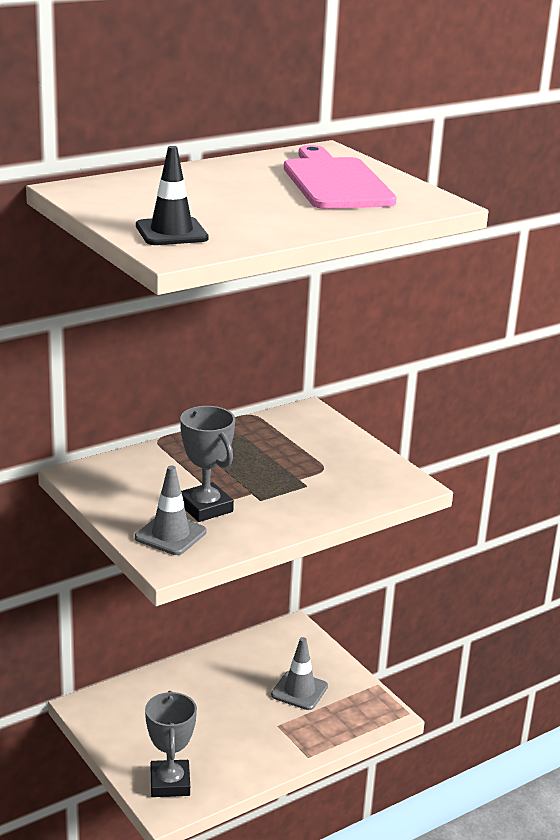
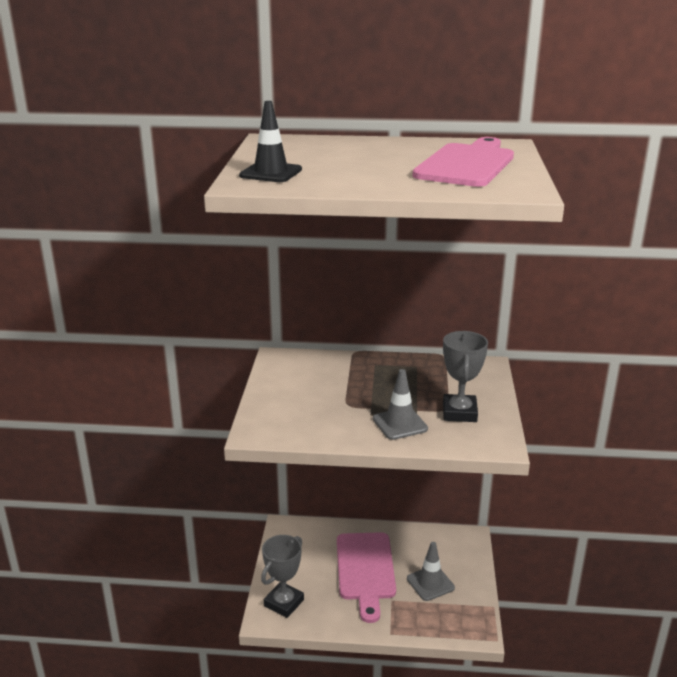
camera: 40 degrees right, 0 degrees up
(170, 535) = (280, 415): grey traffic cone -> grey traffic cone (400, 424)
(205, 508) = (326, 406): grey trophy -> grey trophy (459, 412)
(222, 709) = (365, 570): none -> pink cutting board

